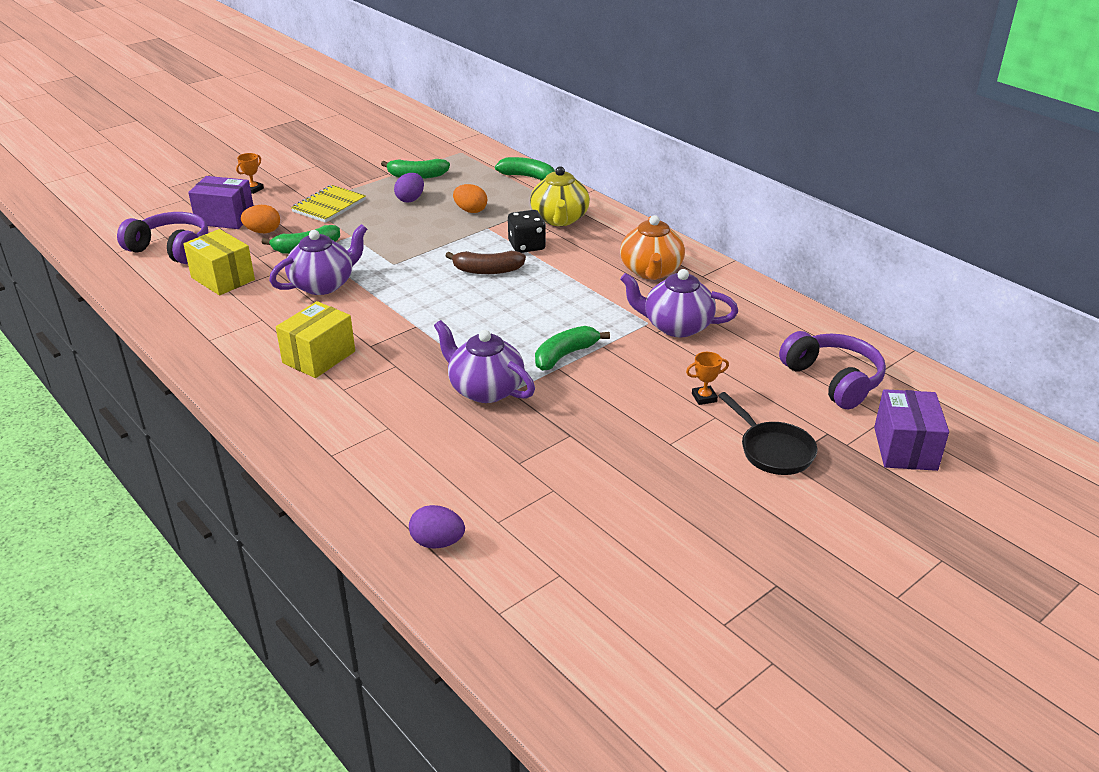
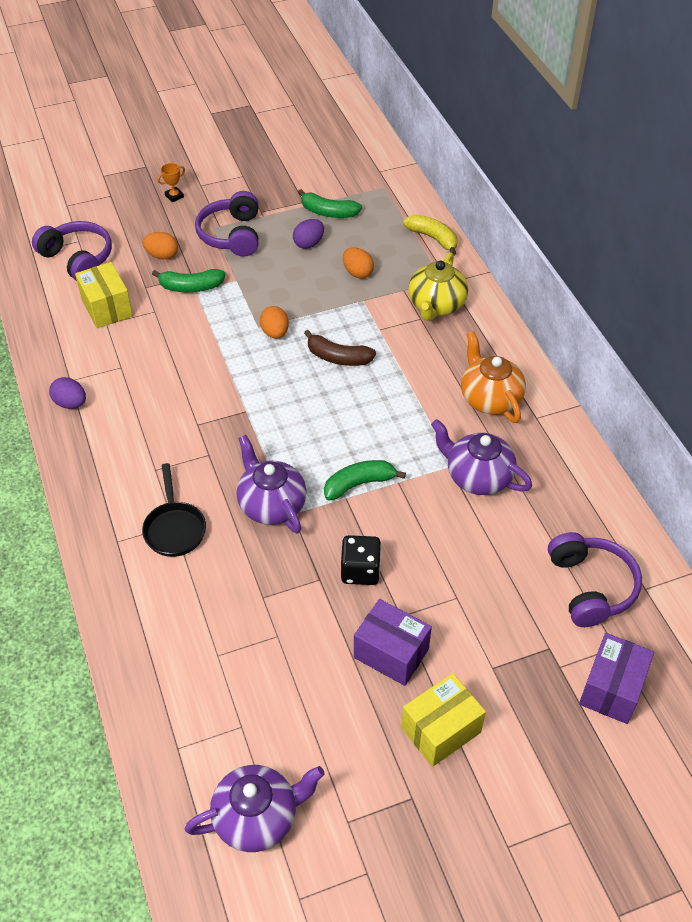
camera: 20 degrees right, 15 degrees up
(225, 218) = (136, 230): purple box -> purple box (391, 653)
(319, 357) = (150, 426): yellow box -> yellow box (441, 730)
(323, 284) = (187, 338): purple teapot -> purple teapot (257, 817)
(329, 206) = (232, 235): yellow notebook -> purple headphones
(413, 265) = (275, 333): none -> orange egg
(437, 542) = (161, 661): purple egg -> purple egg (70, 403)
(526, 246) = (388, 334): black dice -> black dice (360, 571)
(528, 177) = (433, 238): green banana -> yellow banana
(651, 271) = (490, 398): orange teapot -> orange teapot turned 135 degrees clockwise
(704, 398) = (458, 572): orange trophy -> none
(773, 450) = (488, 652): black pan -> black pan (174, 528)

